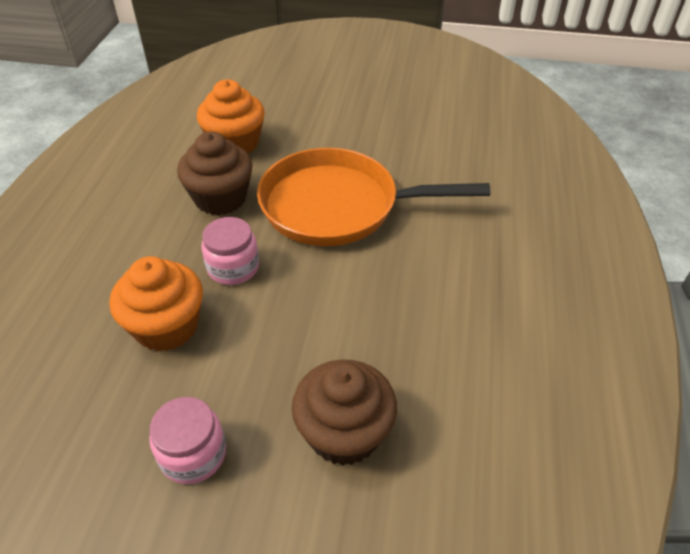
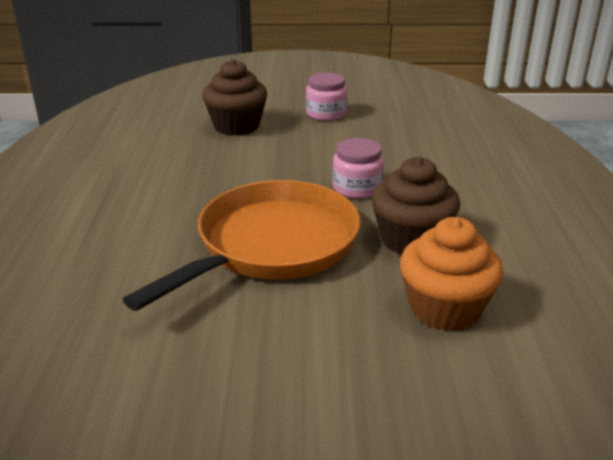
camera: 170 degrees right, 15 degrees down
(166, 326) = (385, 153): orange cupcake -> none
(337, 206) = (271, 246): orange pan -> orange pan turned 45 degrees counterclockwise

